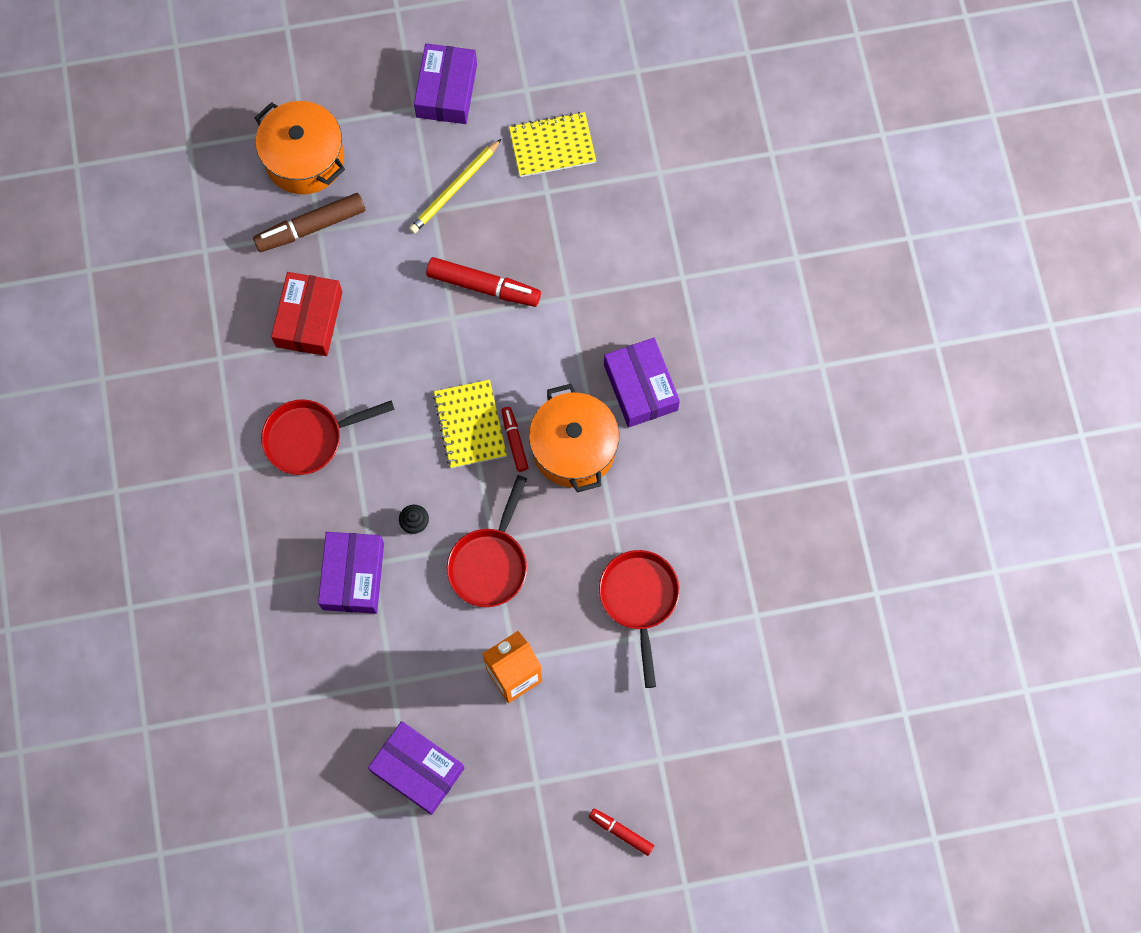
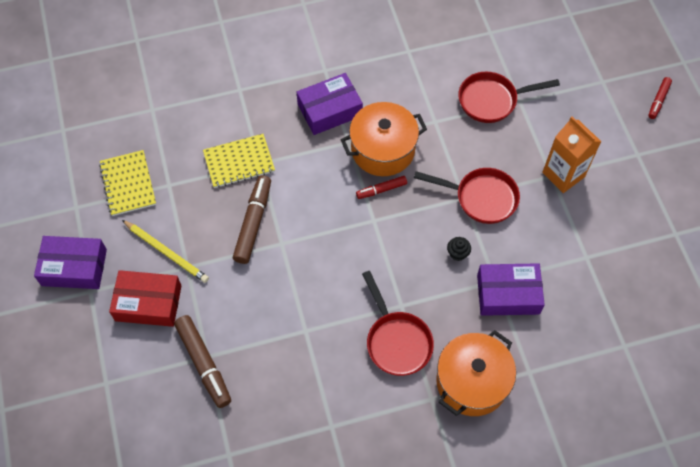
camera: 95 degrees left, 10 degrees down
(304, 159) = (138, 377): orange pot -> orange pot (472, 382)
(309, 319) = (290, 354): red box -> red box (148, 303)
(417, 769) = (648, 232): purple box -> none
(470, 425) = (372, 222): yellow notebook -> yellow notebook (239, 162)
(483, 286) = (253, 223): red marker -> brown marker

